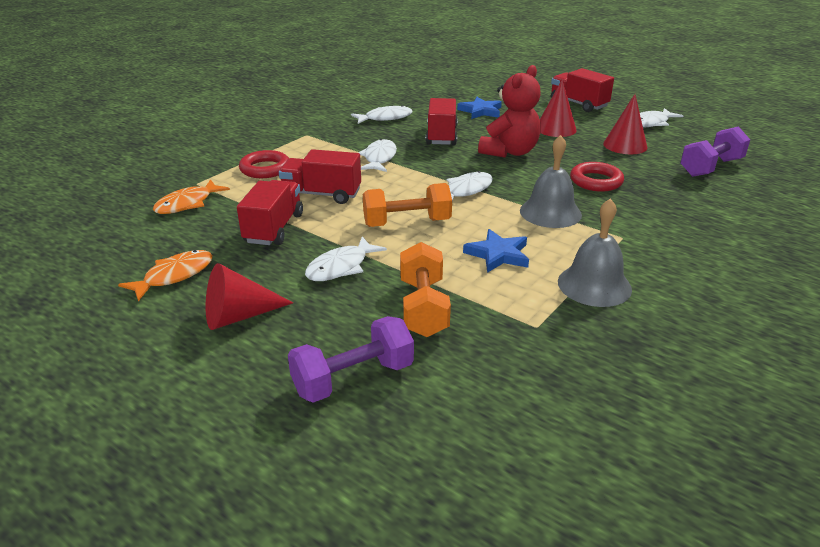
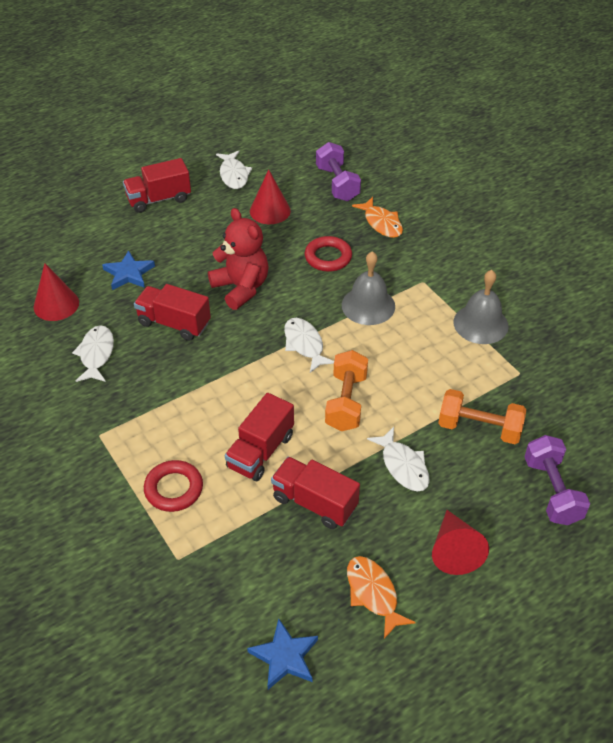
camera: 70 degrees left, 15 degrees up
(187, 204) = (226, 571): orange fish -> orange fish (381, 223)
(379, 158) = (200, 387): white fish -> none
(498, 254) = (421, 360): blue star -> blue star (285, 657)
(555, 129) = (208, 238): red cone -> red cone (56, 304)

